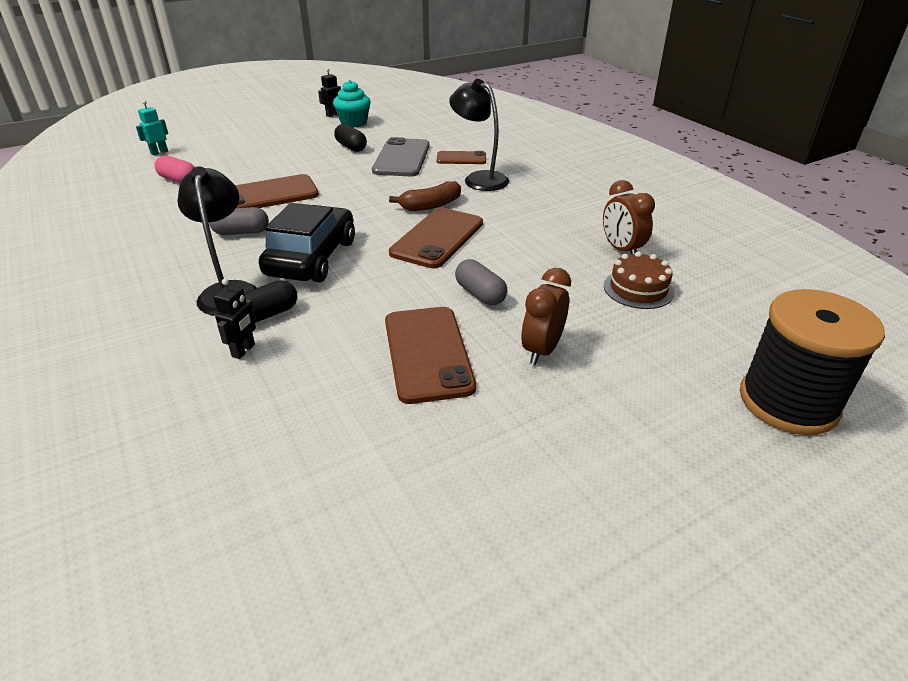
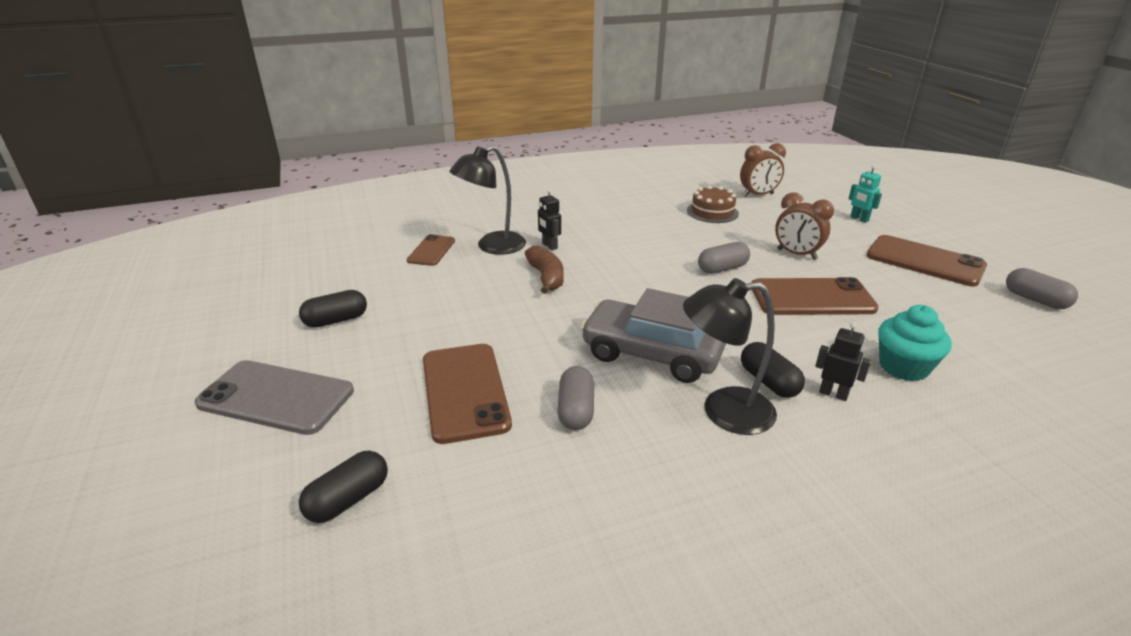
camera: 80 degrees left, 5 degrees down
(159, 152) = (170, 551): turquoise robot -> turquoise robot (859, 219)
(178, 180) = (348, 499): pink capsule -> black capsule
(311, 258) = (652, 354): black car -> grey car
(333, 115) = (178, 333): black robot -> black robot (549, 246)
(353, 123) = (236, 315): turquoise cupcake -> turquoise cupcake (903, 367)
(402, 158) = (404, 286): grey phone -> grey phone (276, 397)
(437, 238) = (620, 279): brown phone -> brown phone (924, 261)
(478, 607) = (1035, 300): none -> grey capsule
(621, 250) = (654, 208): brown clock -> brown clock (758, 195)
(788, 402) = (828, 197): black spool -> none

